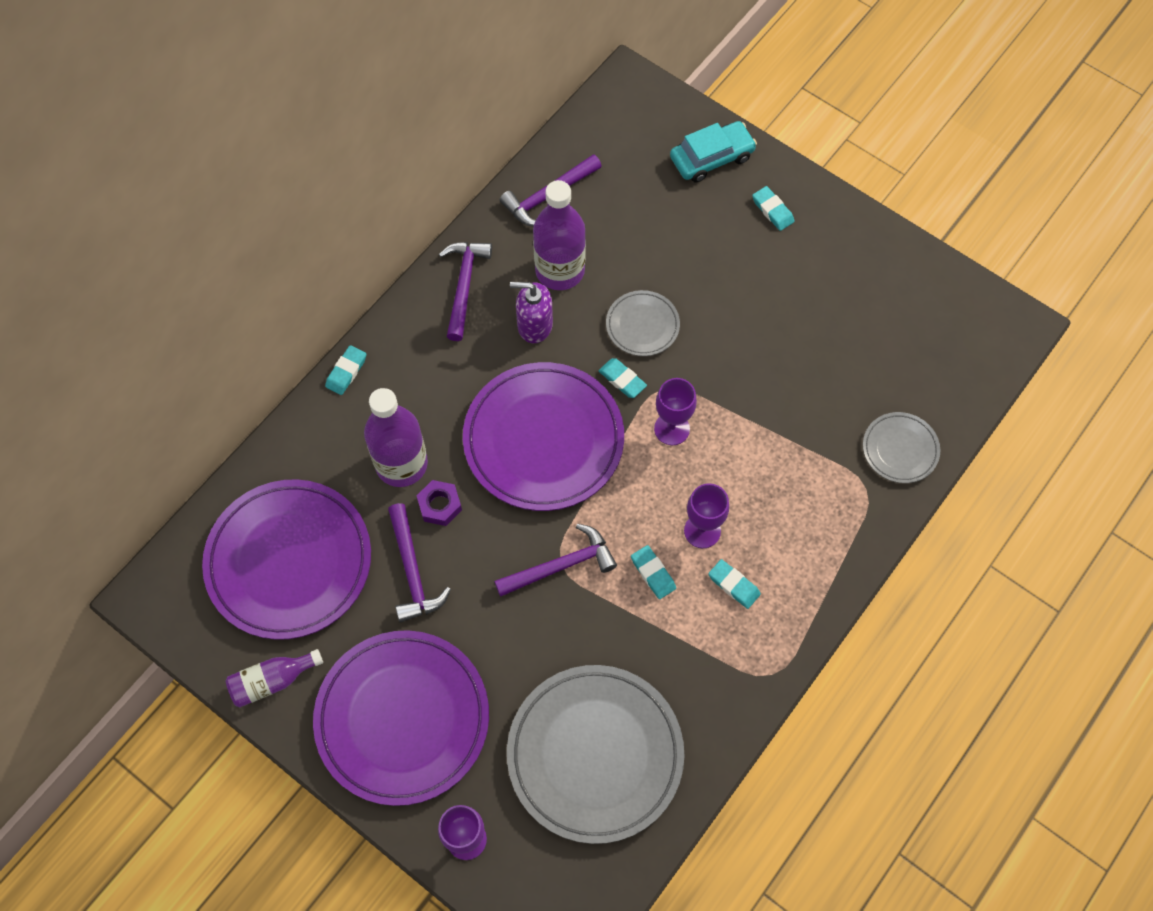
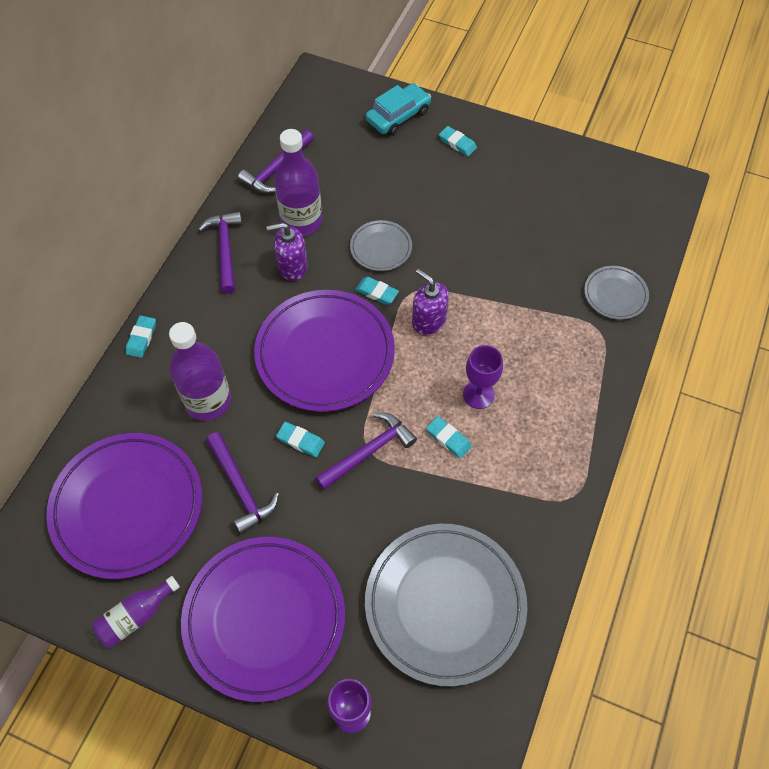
camera: 15 degrees left, 5 degrees down
(439, 505) = (250, 427): purple nut -> none
(672, 429) = (428, 321): purple goblet -> purple soap dispenser
(733, 585) = (518, 431): turquoise eraser -> turquoise eraser (300, 441)

